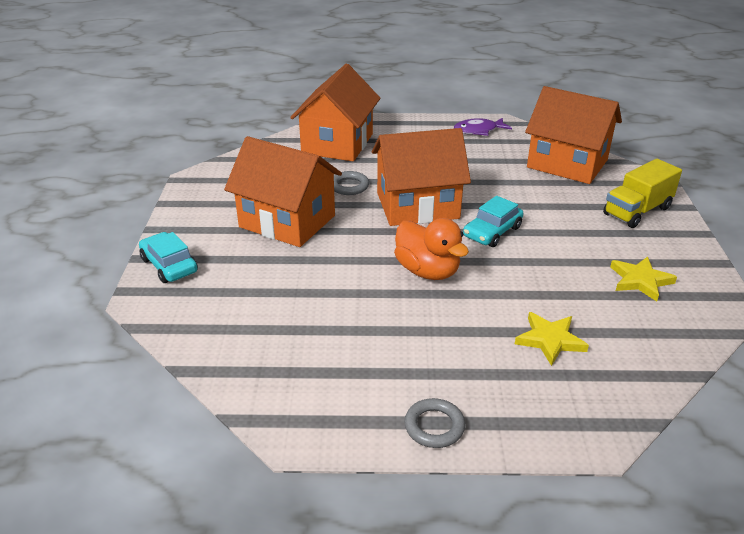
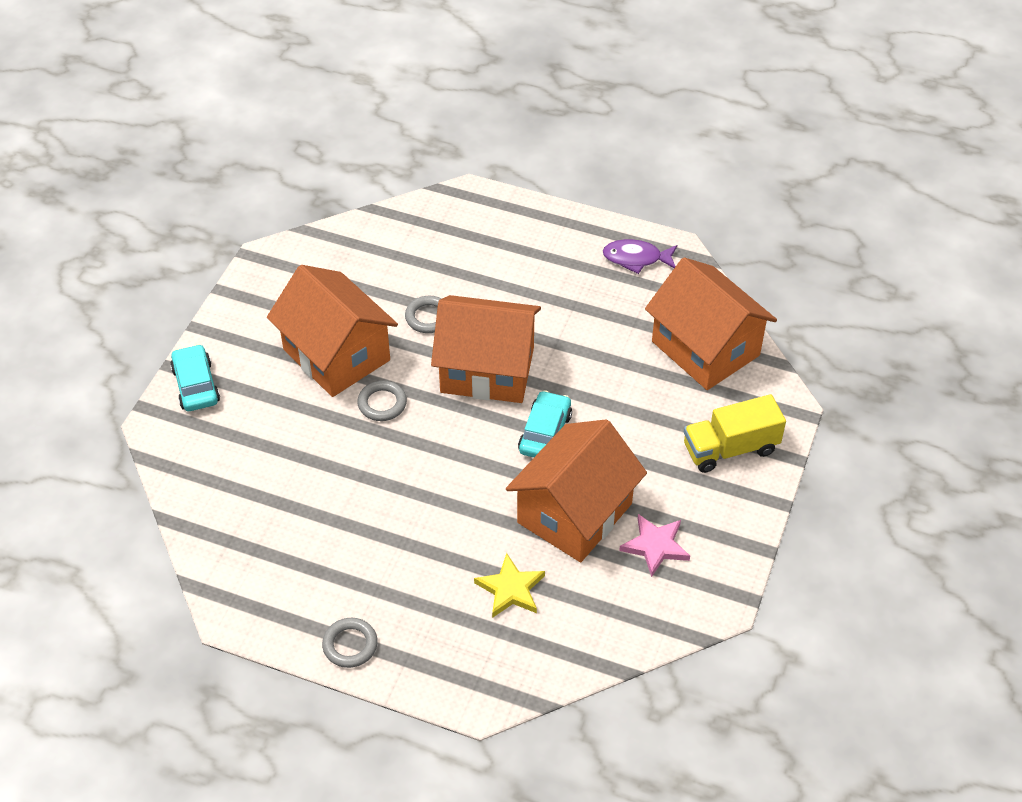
camera: 20 degrees right, 15 degrees up
(337, 144) = (451, 238): orange house -> orange house (574, 513)
(345, 242) = (382, 403): none -> grey ring
(427, 271) = (444, 468): orange duck -> none
(492, 232) = (545, 433): turquoise car -> turquoise car turned 135 degrees clockwise
(640, 280) = (655, 546): yellow star -> pink star

